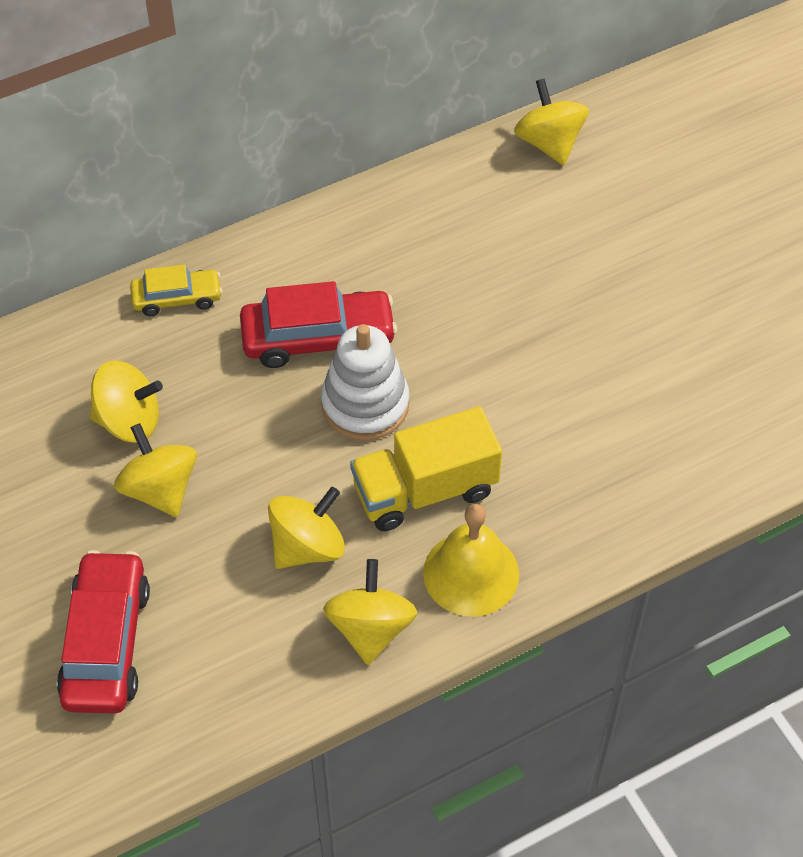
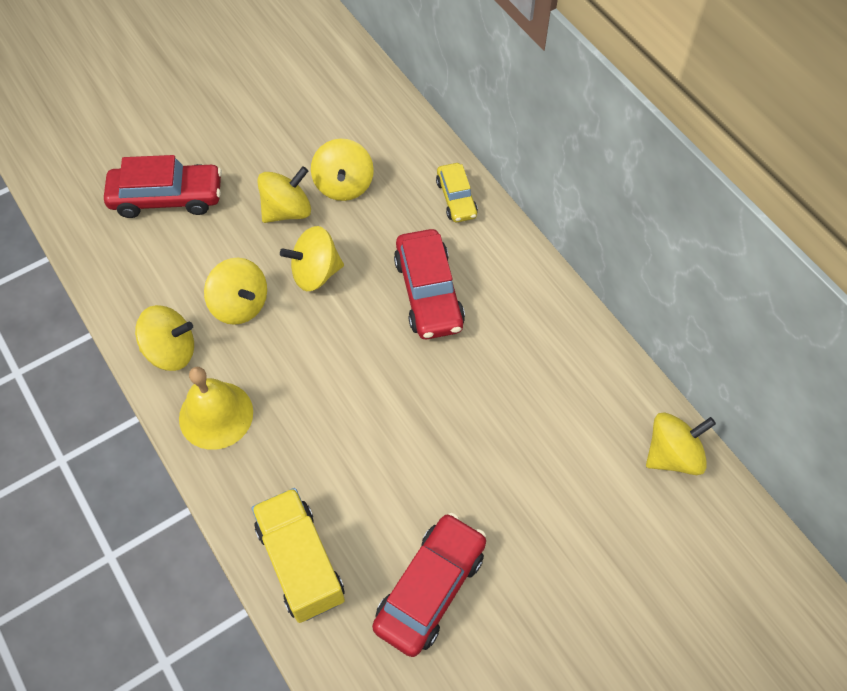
camera: 85 degrees right, 5 degrees up
(269, 458) = (315, 273): none -> yellow spinning top
(365, 404) = (368, 330): white stacking toy -> none
(425, 490) = (290, 378): yellow truck -> yellow truck (300, 563)
(695, 364) = (430, 589): none -> red car

